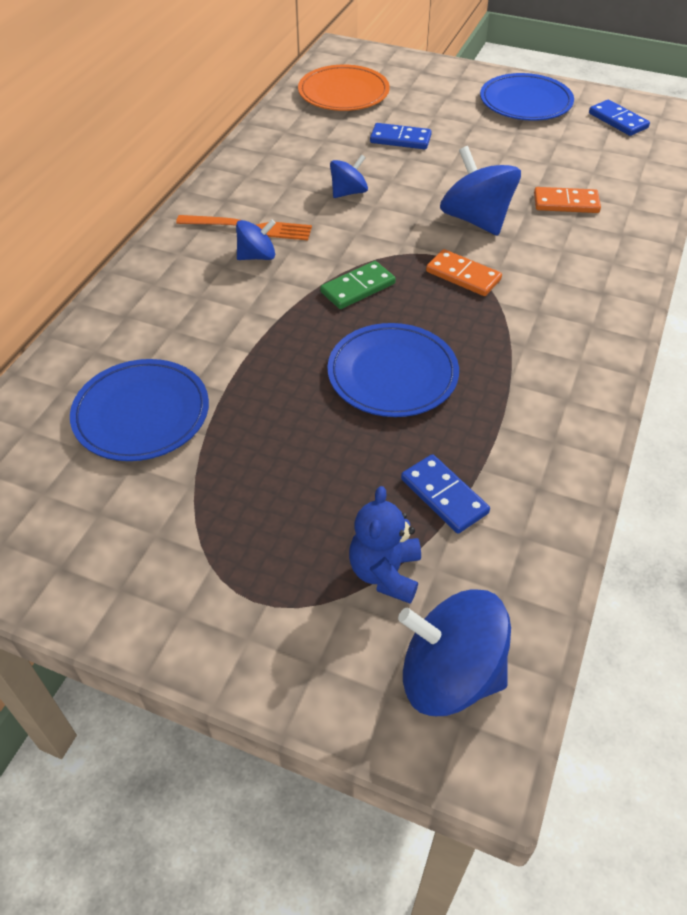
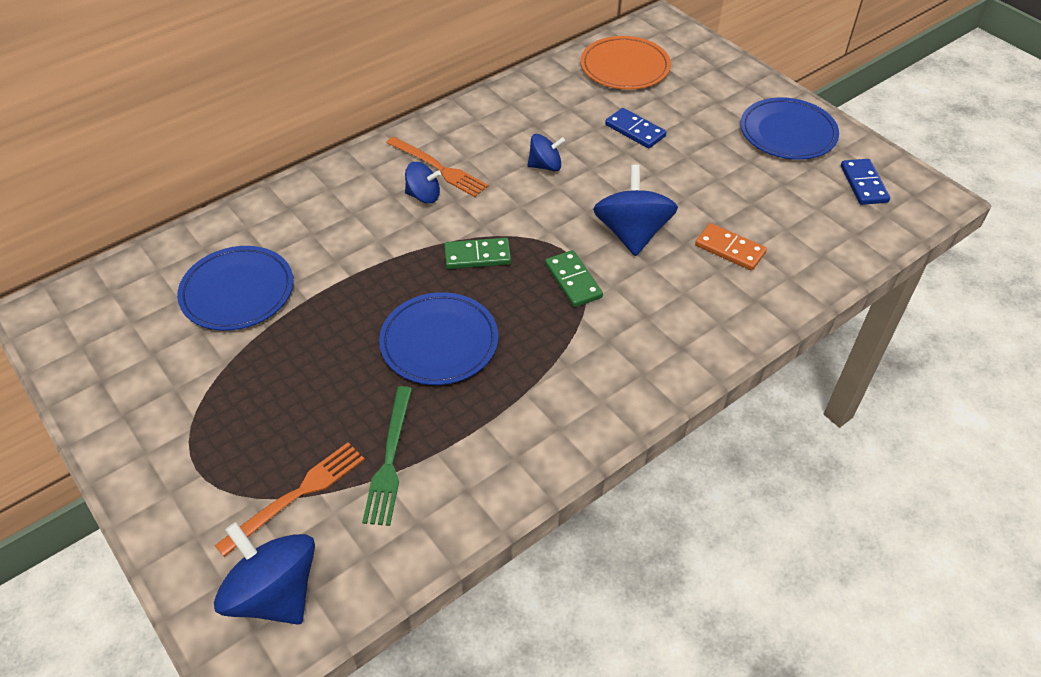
camera: 30 degrees right, 0 degrees up
(385, 572) = (297, 495): blue teddy bear -> orange fork
(444, 496) = (390, 459): blue domino -> green fork
(463, 275) = (573, 281): orange domino -> green domino

